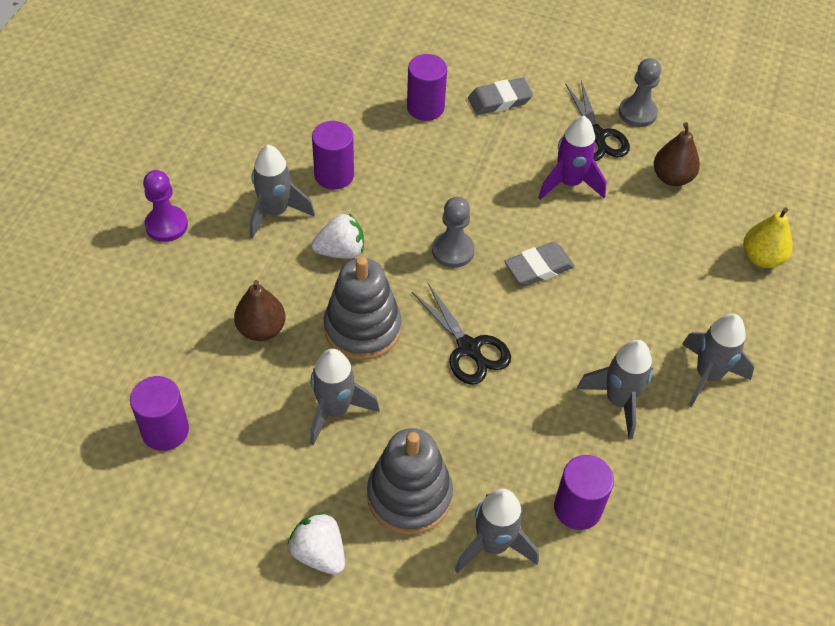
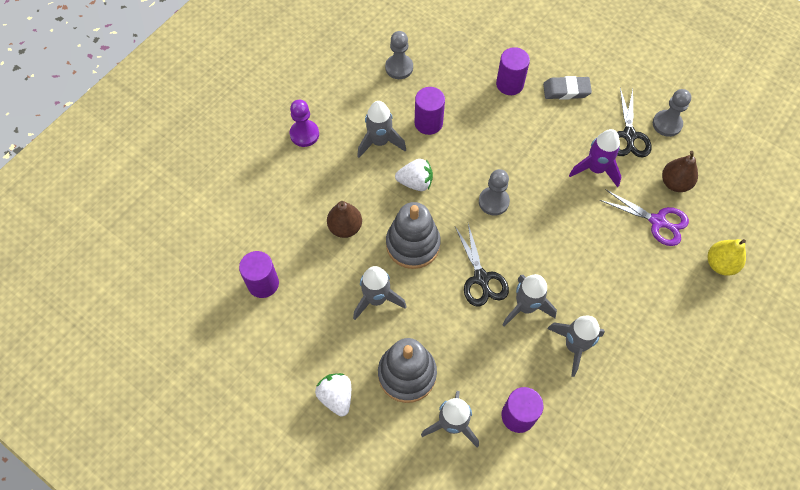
camera: 20 degrees right, 10 degrees up
(272, 117) = (399, 68): none -> grey pawn
(538, 268) = (550, 230): grey eraser -> none
(667, 227) = (657, 221): none -> purple scissors
(707, 375) = (645, 344): grey rocket -> grey rocket (525, 307)

